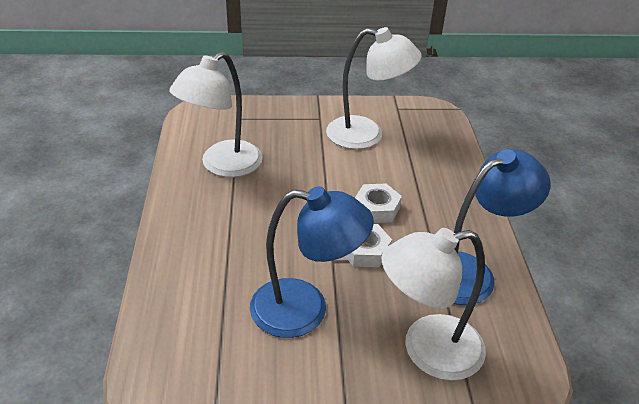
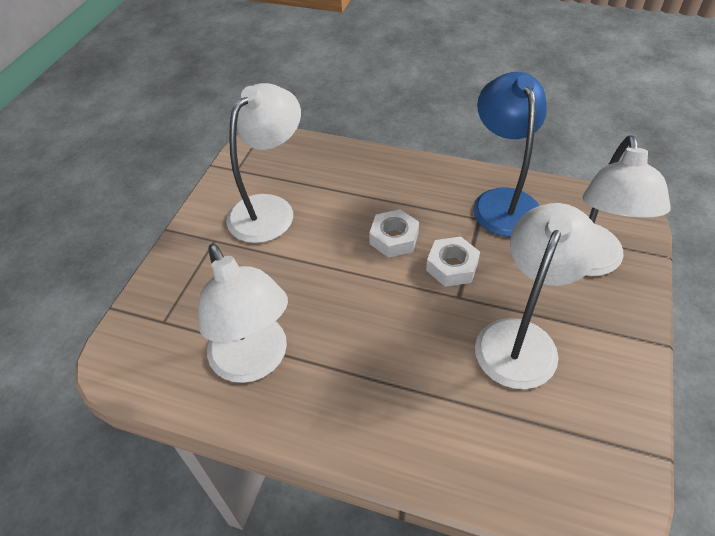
camera: 65 degrees left, 10 degrees up
(305, 310) = (521, 338): blue lamp -> white lamp

